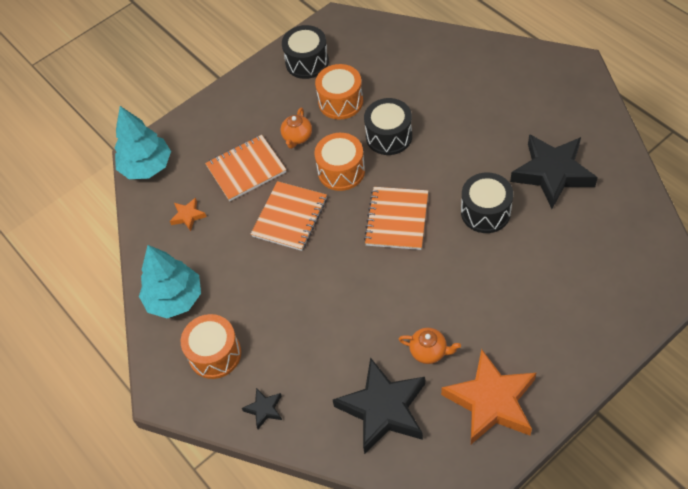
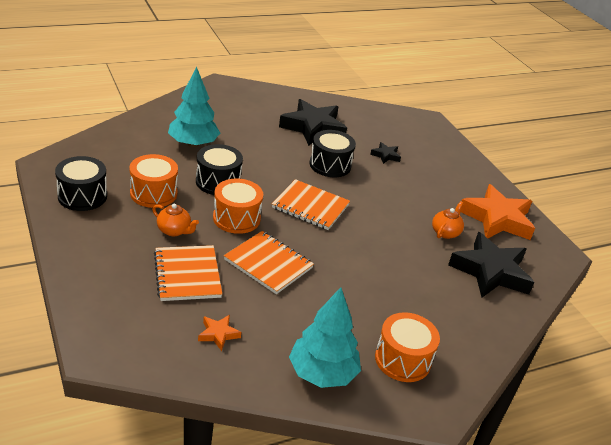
camera: 85 degrees left, 20 degrees down
(146, 167) = (120, 351): turquoise tree -> turquoise tree (193, 144)
(264, 409) = (473, 341): black star -> black star (385, 155)

